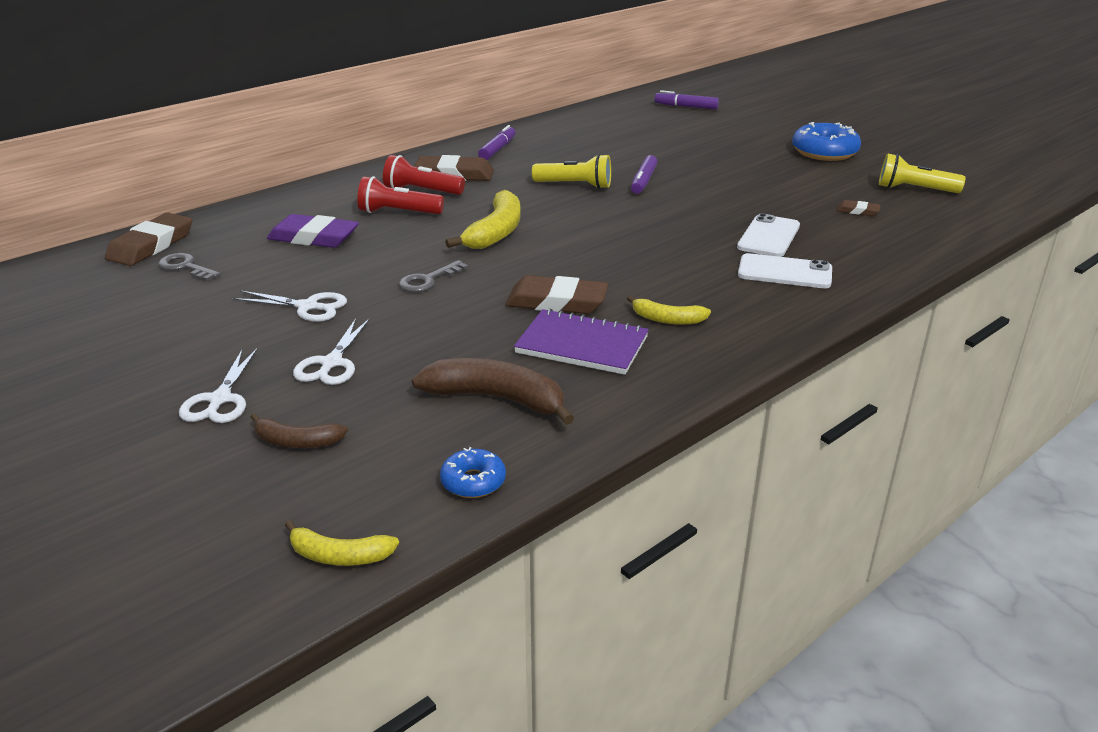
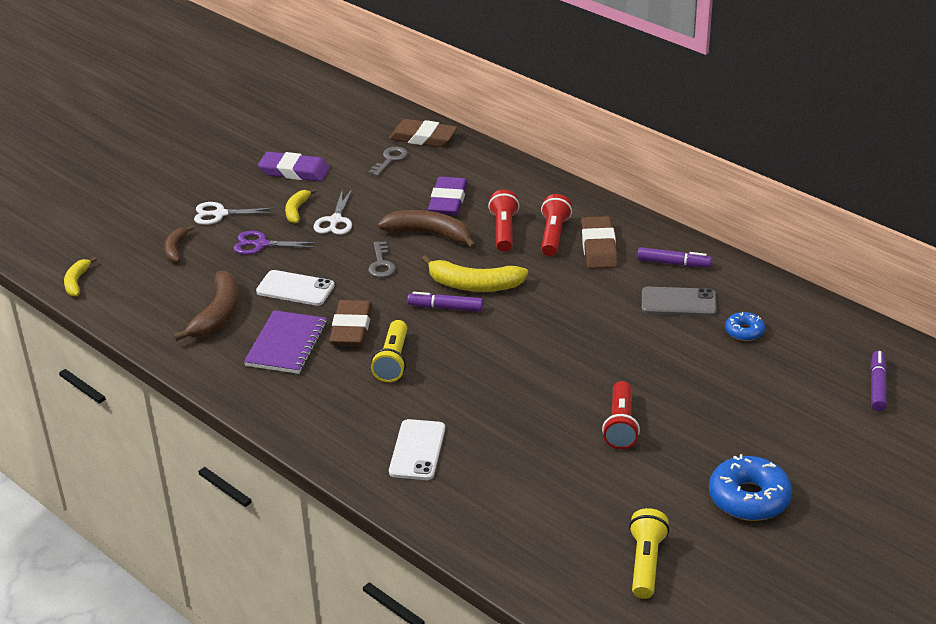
camera: 85 degrees right, 5 degrees up
(148, 335) = (294, 171): none -> purple eraser
(331, 363) = (261, 244): white scissors -> purple scissors
(381, 250) = (430, 235): none -> brown banana
(428, 280) = (381, 264): grey key -> grey key turned 135 degrees counterclockwise
(473, 481) = (133, 316): blue donut -> blue donut (744, 331)
(559, 152) = (678, 302): none -> grey phone
(575, 185) = (591, 319): yellow flashlight -> yellow flashlight (393, 361)
(643, 181) = (614, 361): purple marker -> purple marker (445, 308)
(667, 319) = (327, 383): yellow banana -> yellow banana (297, 210)
(738, 185) = (621, 425): none -> red flashlight
(768, 237) = (493, 443): white phone -> white phone (295, 289)
(857, 211) = (570, 510): brown eraser -> none

